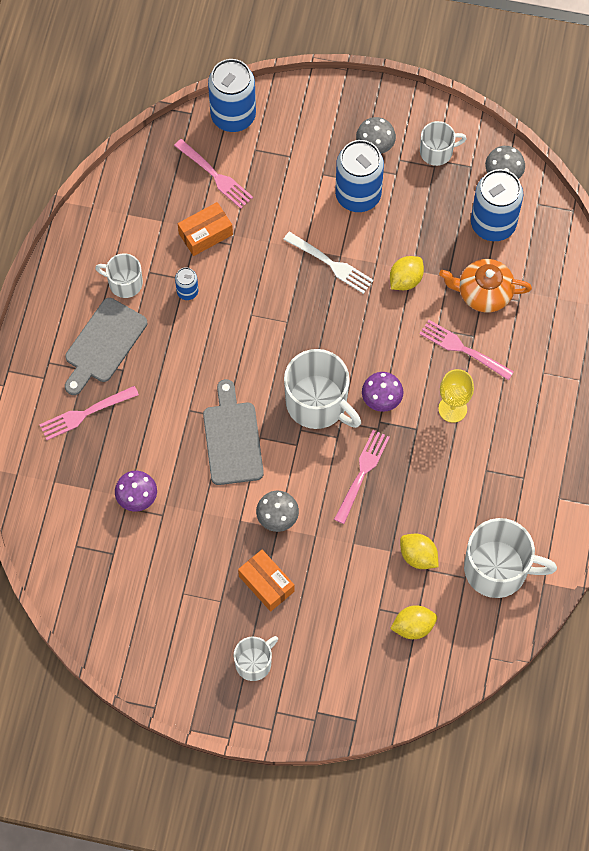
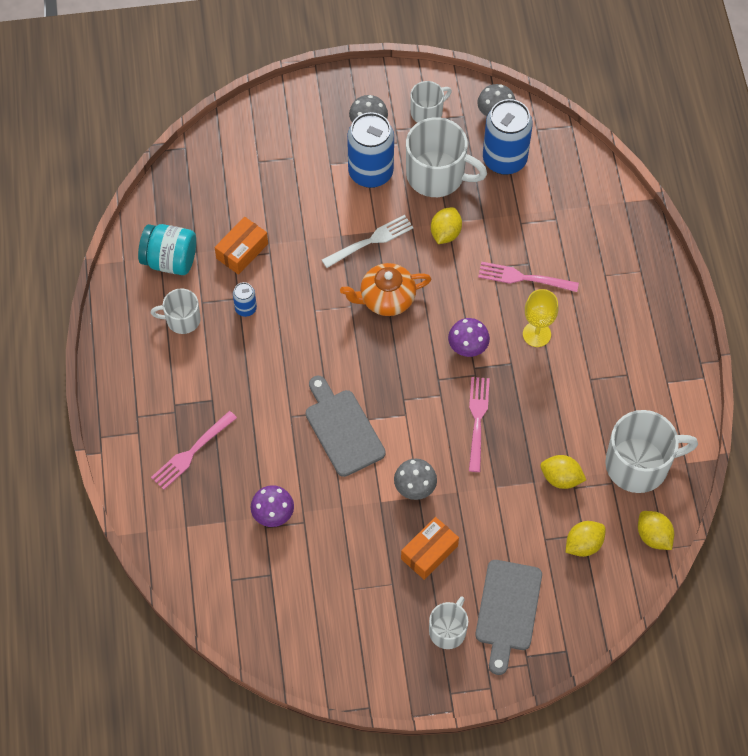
camera: 20 degrees left, 5 degrees down
(103, 344) = (184, 382): grey cutting board -> grey cutting board (507, 610)
(135, 221) = (170, 260): none -> turquoise jar
(215, 176) = (230, 196): pink fork -> none
(233, 116) = (226, 138): blue can -> none
(266, 584) = (429, 552): orange box -> orange box turned 75 degrees counterclockwise
(318, 403) = (410, 370): white mug -> white mug (437, 175)
(331, 264) = (370, 241): white fork -> white fork turned 45 degrees counterclockwise
(482, 642) = (653, 536): none -> yellow lemon
(483, 293) = (521, 222): orange teapot -> orange teapot (386, 298)

